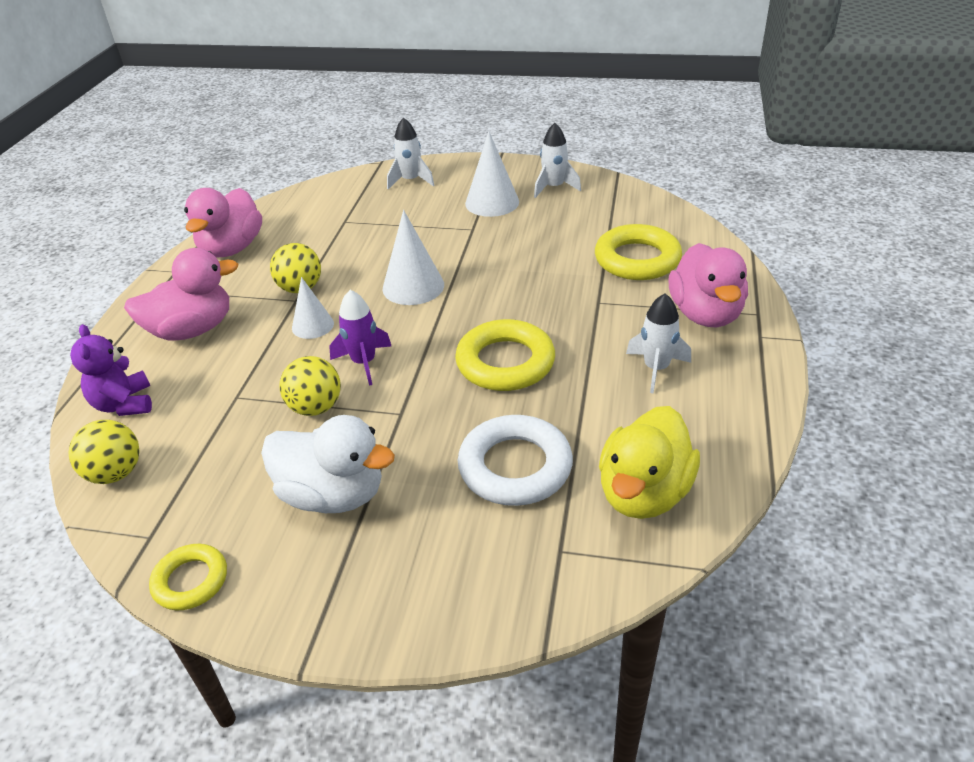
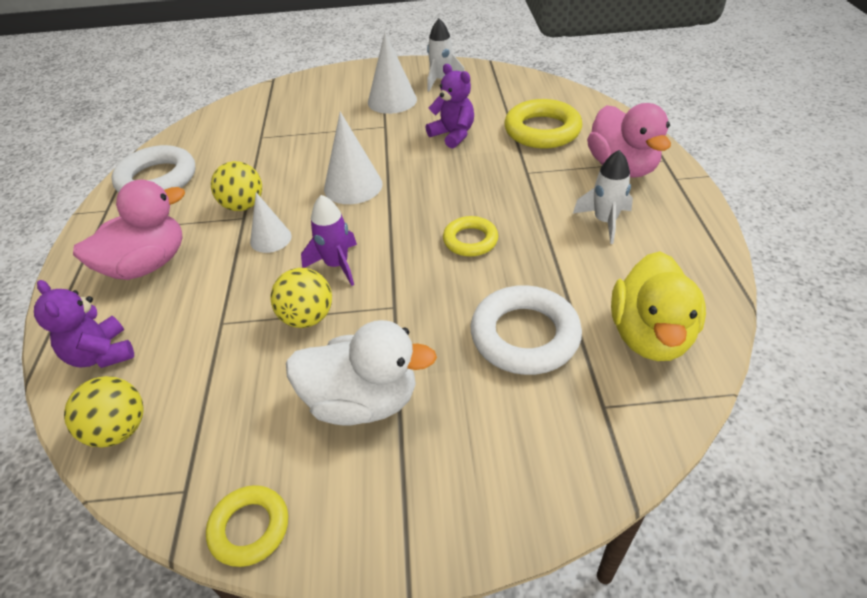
camera: 15 degrees left, 5 degrees up
(232, 248) = (157, 179): pink duck -> white ring
(411, 181) = (308, 92): white rocket -> none
(505, 362) = (470, 240): yellow ring -> yellow ring, size x0.59
(539, 249) = (453, 135): none -> purple teddy bear

